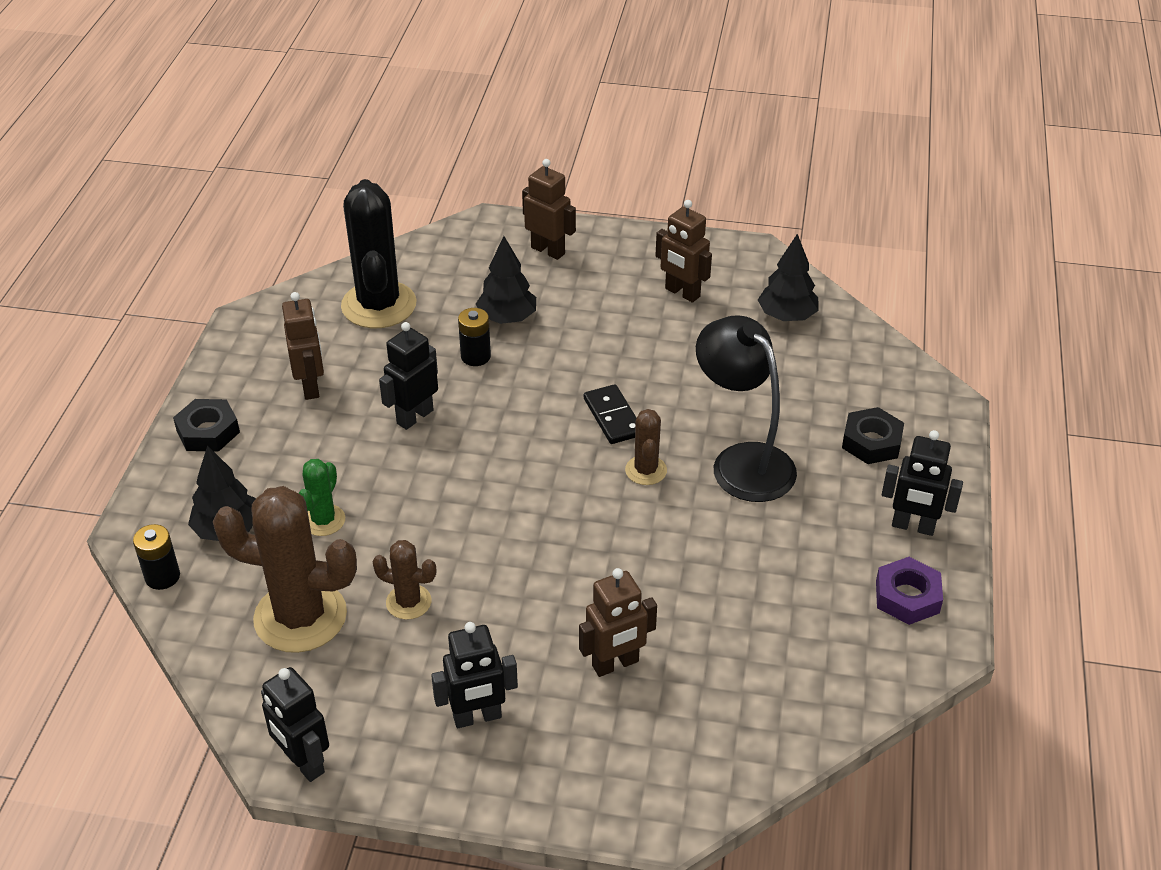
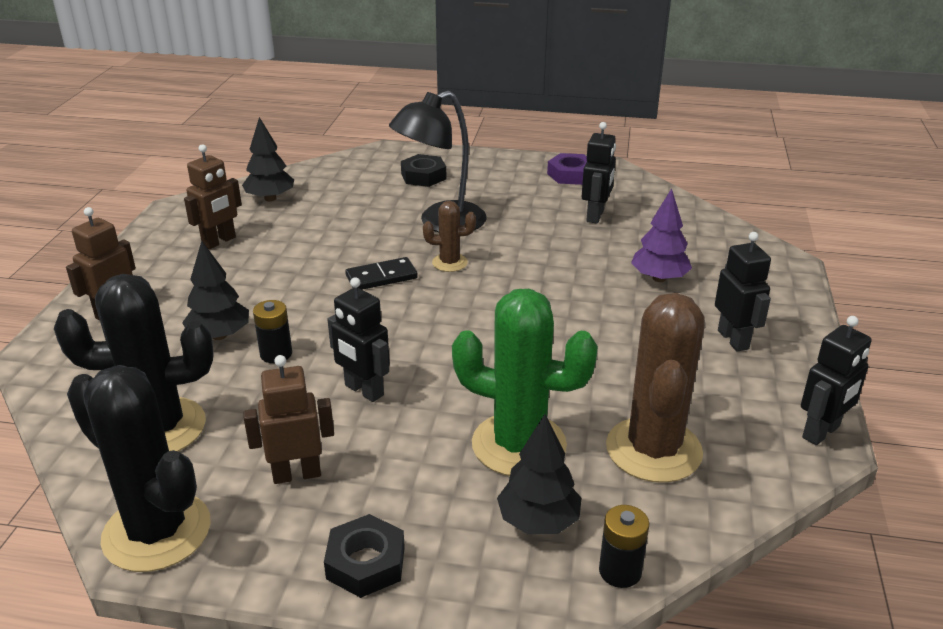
camera: 90 degrees left, 10 degrees down
(263, 324) = (157, 532): none -> black cactus
(323, 520) = (519, 445): green cactus -> green cactus, size x2.01
(408, 602) = (619, 381): brown cactus -> none
(615, 664) = (659, 278): brown robot -> purple tree
(913, 526) = (507, 169): black robot -> black robot (595, 216)

